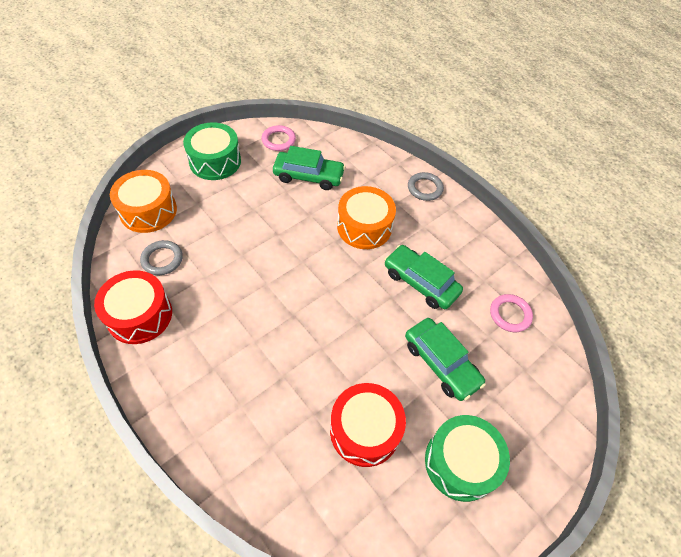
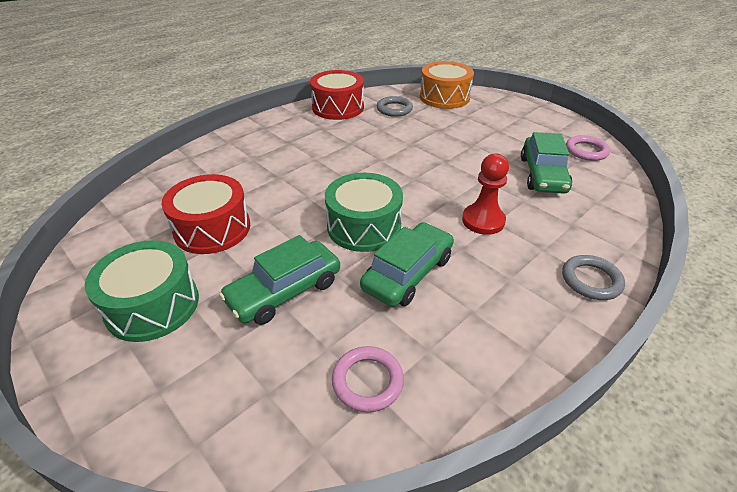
camera: 90 degrees right, 15 degrees down
(215, 161) = (524, 119): green drum -> green drum (364, 226)
(364, 227) = (483, 220): orange drum -> red pawn

